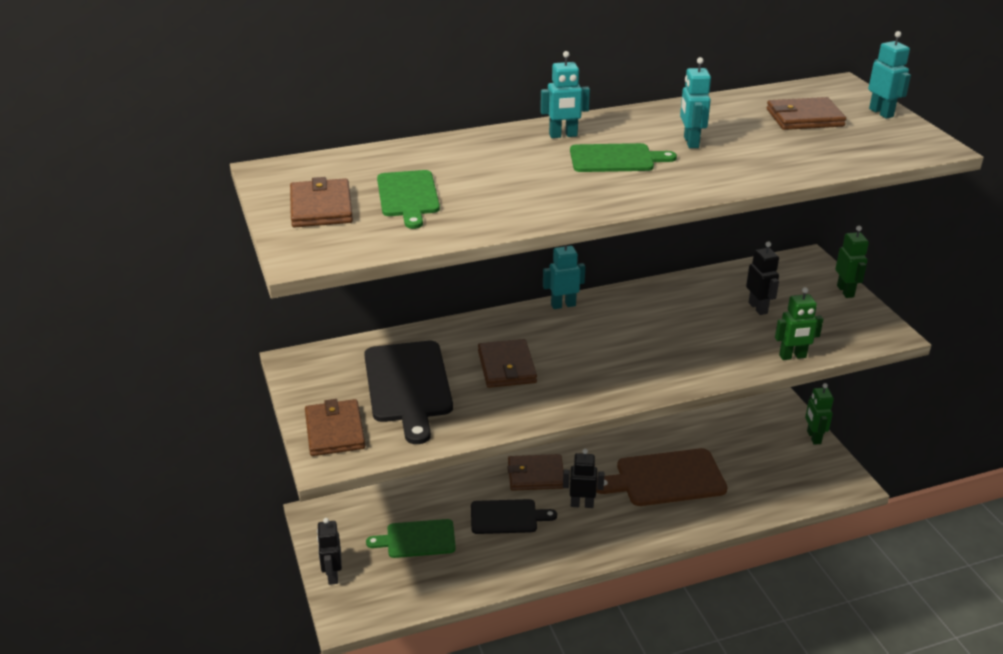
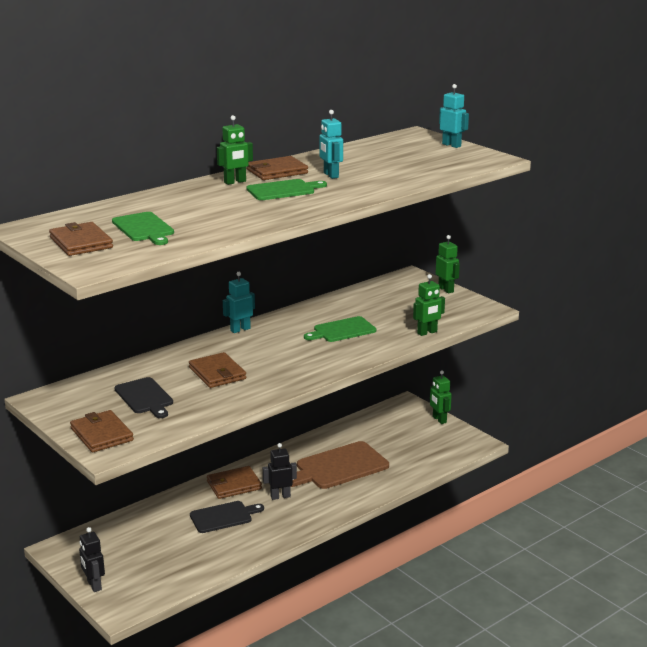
camera: 20 degrees left, 10 degrees down
(408, 385) = (145, 397): black cutting board -> black cutting board, size x0.63
(417, 539) = (155, 546): green cutting board -> green cutting board (342, 330)
(563, 135) = (235, 182): turquoise robot -> green robot
(758, 308) = (388, 309): black robot -> none
(804, 118) = (401, 153): brown wallet -> brown wallet (277, 171)

